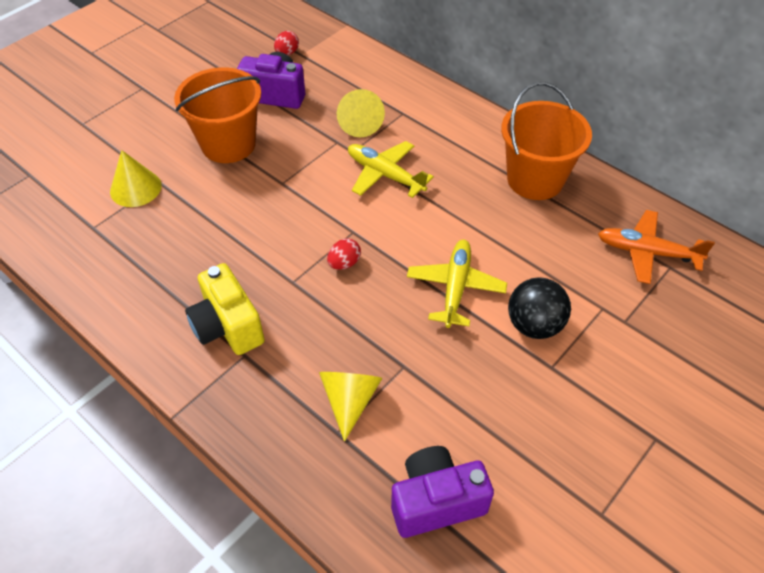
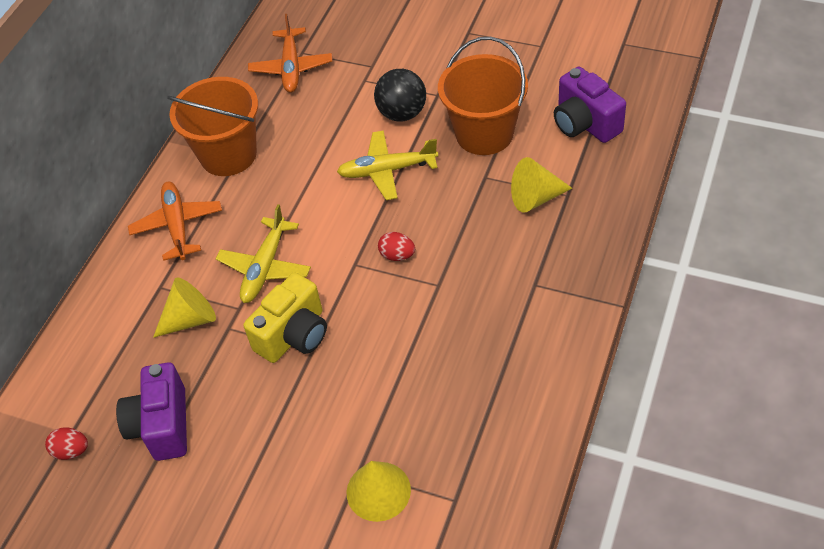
camera: 105 degrees left, 0 degrees up
(227, 326) = (513, 311): yellow camera -> yellow camera (294, 335)
(228, 144) = (269, 432): orange bucket -> orange bucket (484, 134)
(463, 133) = (177, 226): none -> orange plane

